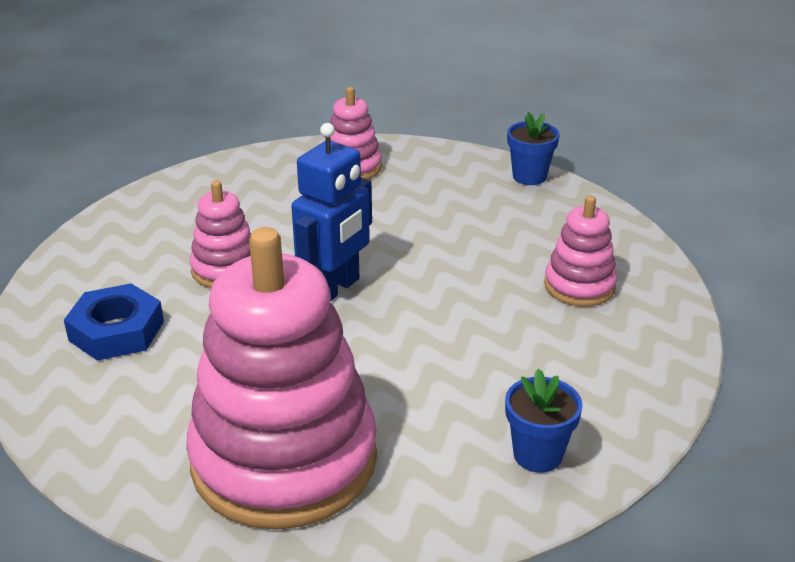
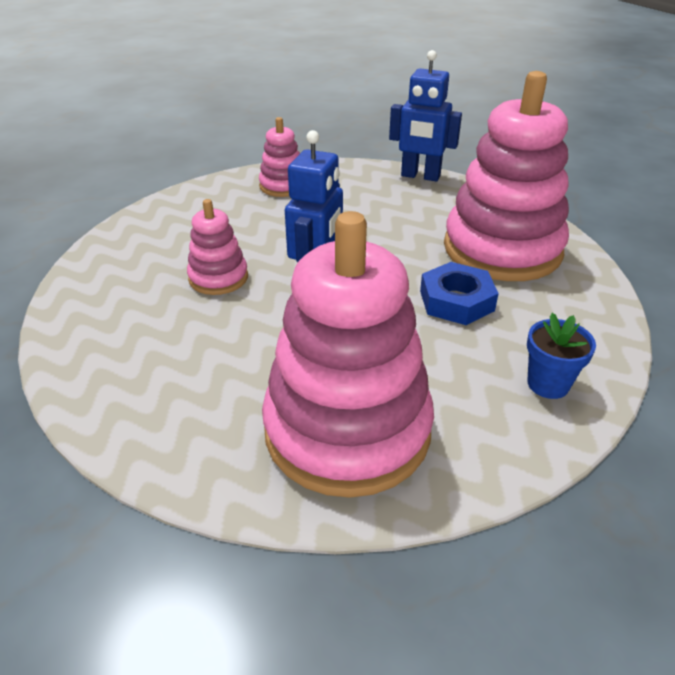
camera: 15 degrees left, 5 degrees up
(116, 331) = (144, 344): blue nut -> blue nut (456, 301)
(529, 176) = (420, 176): blue flower pot -> blue robot
(579, 286) = (502, 249): pink stacking toy -> pink stacking toy, size x2.11

